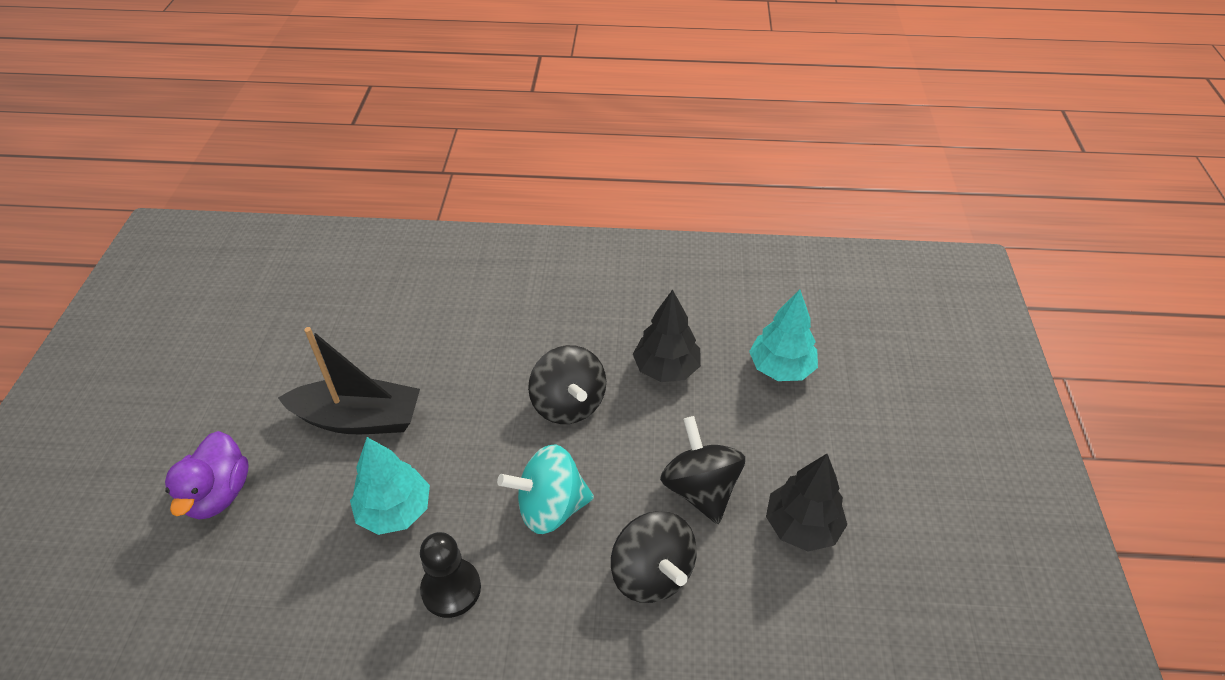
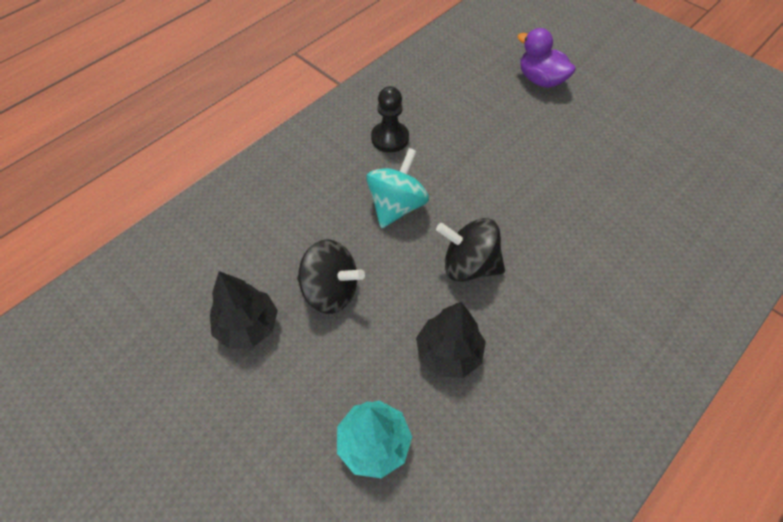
camera: 130 degrees right, 10 degrees up
(359, 419) = (550, 153): black boat -> none
(395, 511) = (462, 139): turquoise tree -> none
(652, 574) = (307, 224): black spinning top -> none

